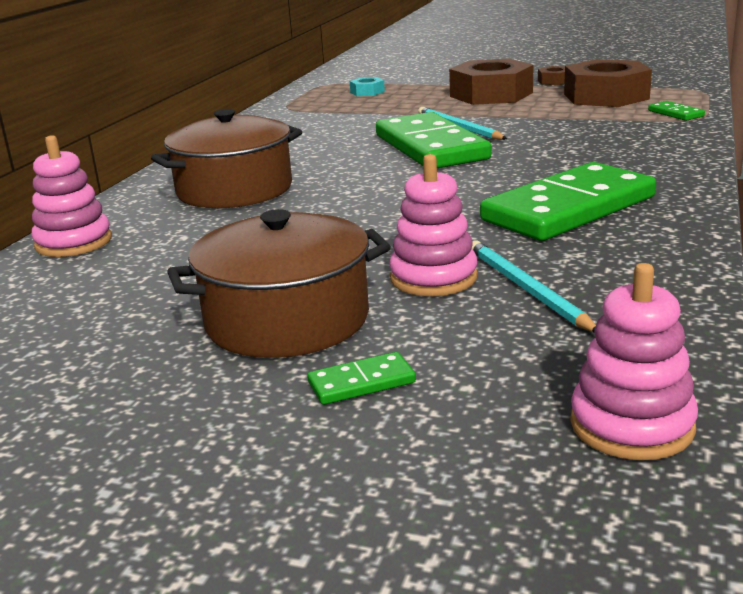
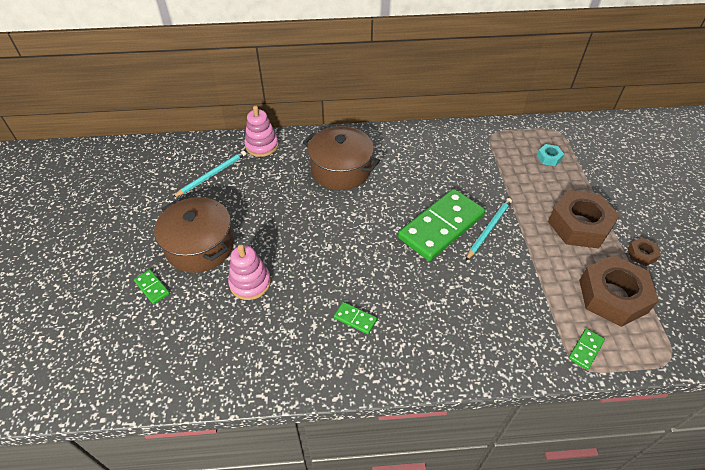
camera: 65 degrees right, 25 degrees up
(526, 289) = (245, 322): turquoise pencil -> turquoise pencil (212, 175)
(569, 209) = (355, 319): green domino -> green domino, size x0.40
(631, 425) = (128, 383): pink stacking toy -> none

